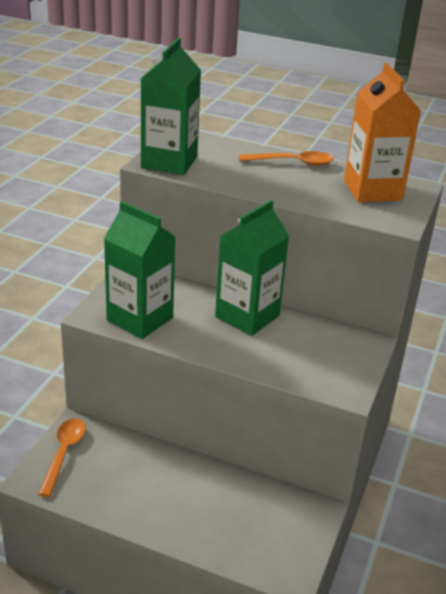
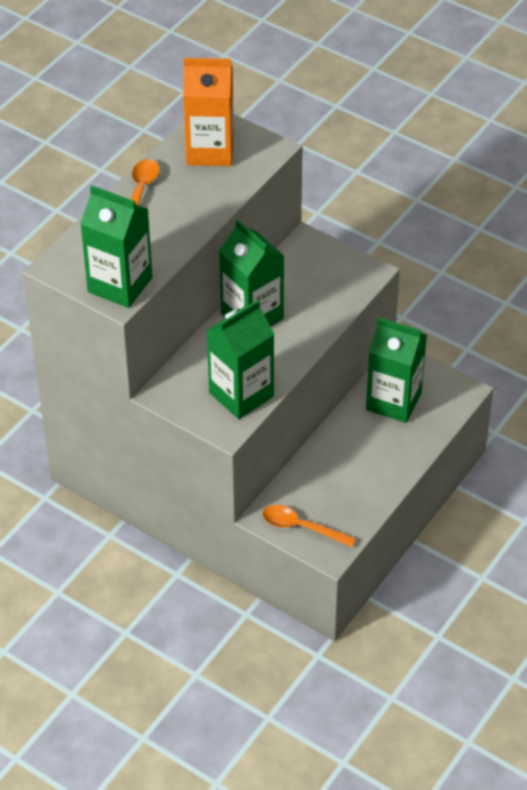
camera: 75 degrees left, 15 degrees up
(254, 510) = (393, 401): none -> green carton

